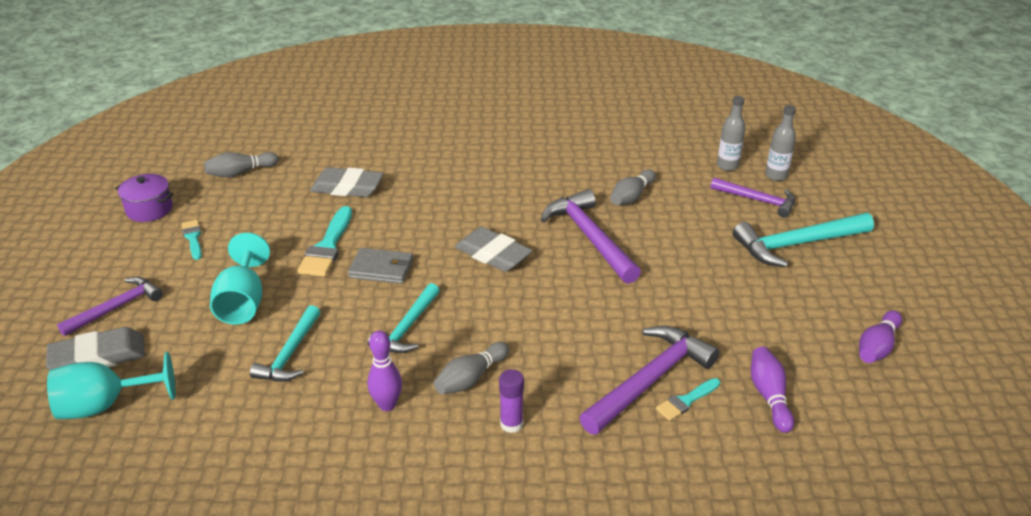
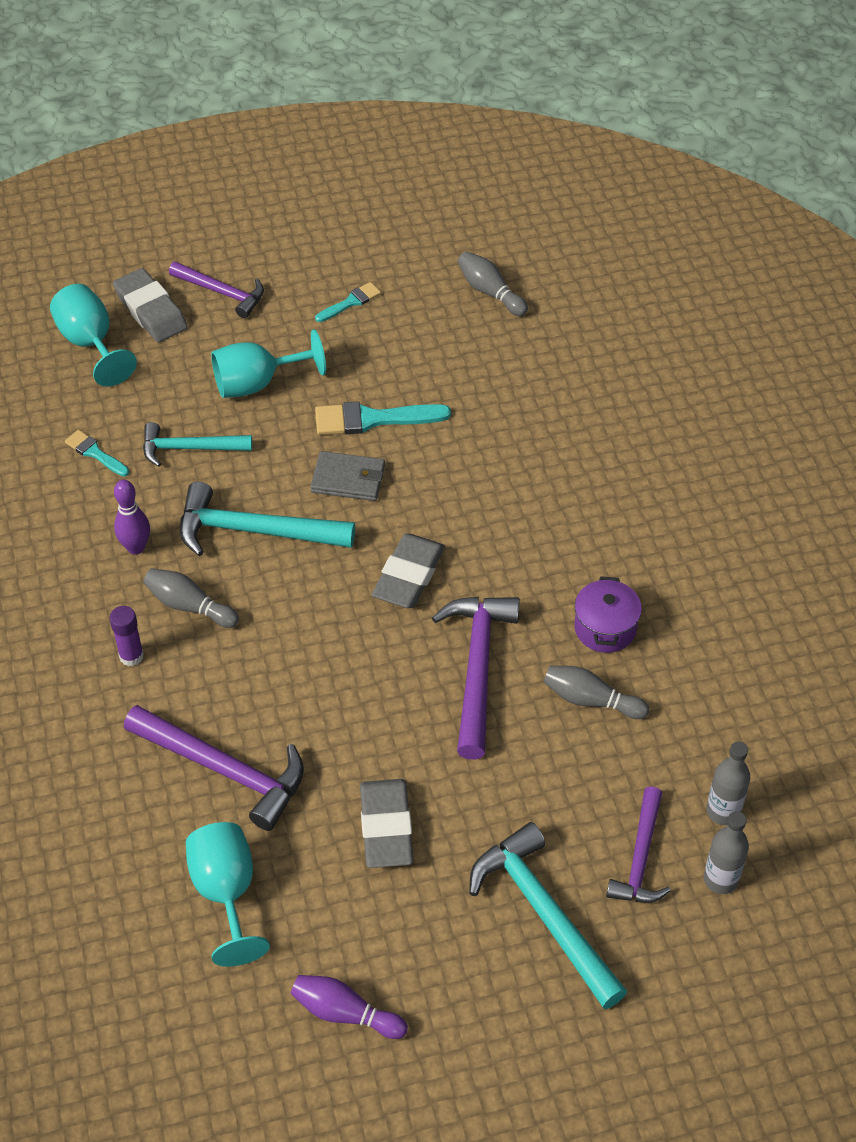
camera: 75 degrees right, 15 degrees up
(149, 209) = (389, 247): purple pot -> purple pot (605, 628)
(347, 187) = (497, 399): grey eraser -> grey eraser (386, 827)
(381, 269) = (348, 479): grey wallet -> grey wallet turned 75 degrees counterclockwise
(407, 328) = (254, 531): turquoise hammer -> turquoise hammer, size x1.55
(590, 237) = (477, 668): purple hammer -> purple hammer turned 45 degrees counterclockwise
(686, 401) = (200, 809): turquoise brush -> turquoise brush (95, 453)
(769, 396) = (226, 892): purple bowling pin -> turquoise goblet

